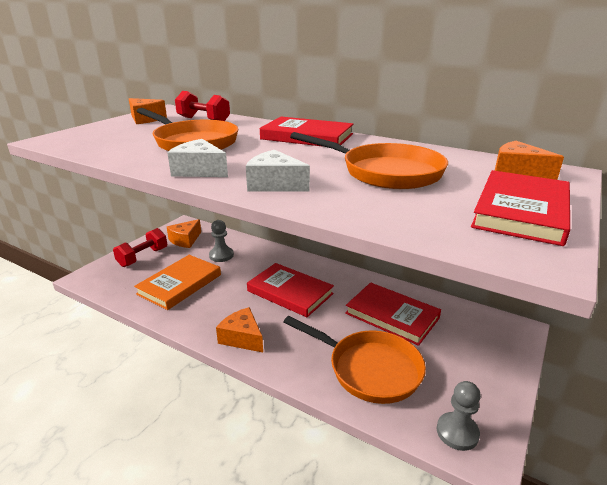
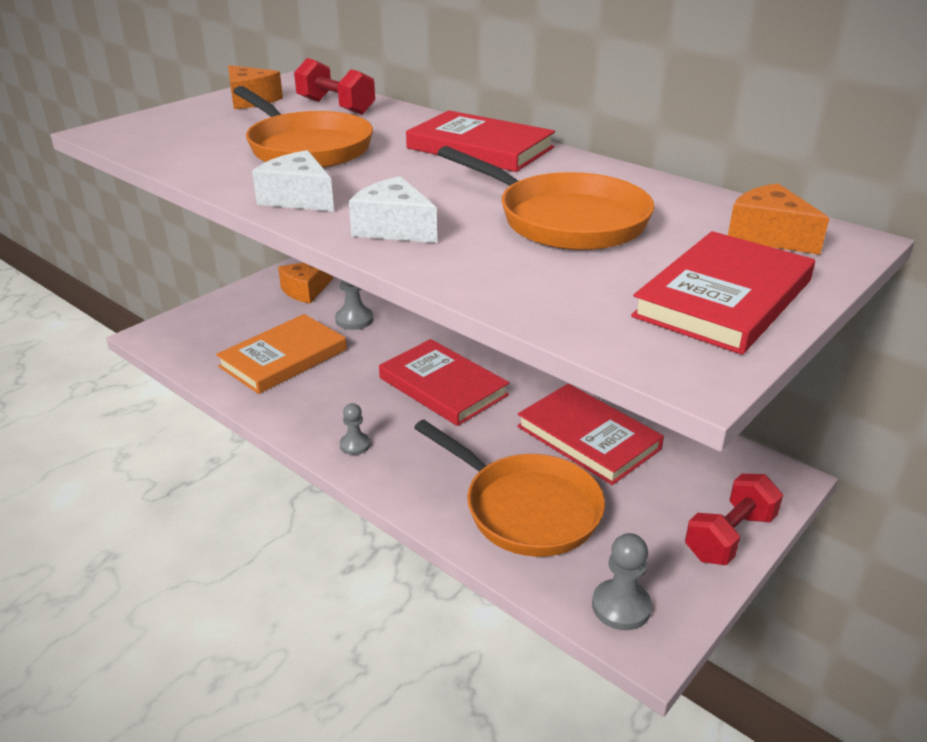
camera: 10 degrees right, 5 degrees up
(143, 257) = (238, 312): red dumbbell -> red dumbbell (729, 537)
(242, 338) = (355, 445): orange cheese -> grey pawn

